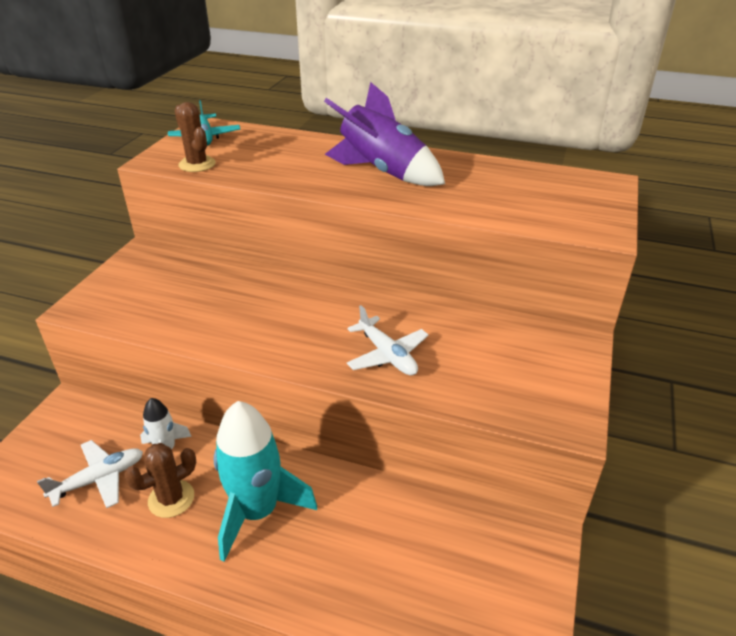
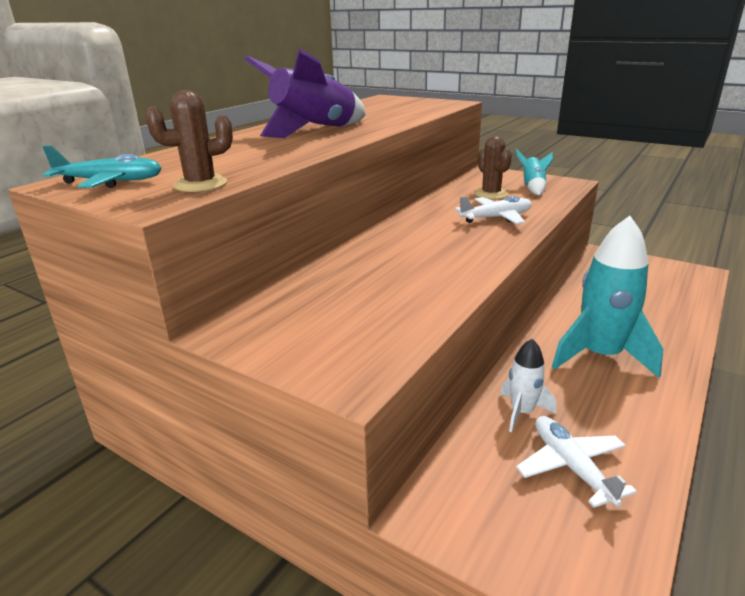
camera: 75 degrees left, 10 degrees down
(171, 499) = (593, 407): brown cactus -> brown cactus (491, 194)
(522, 384) = (532, 188): none -> turquoise rocket

